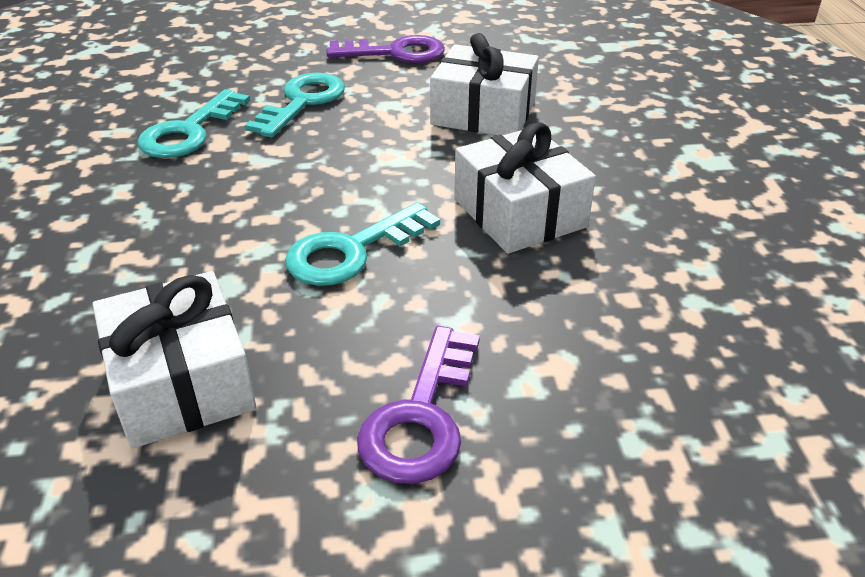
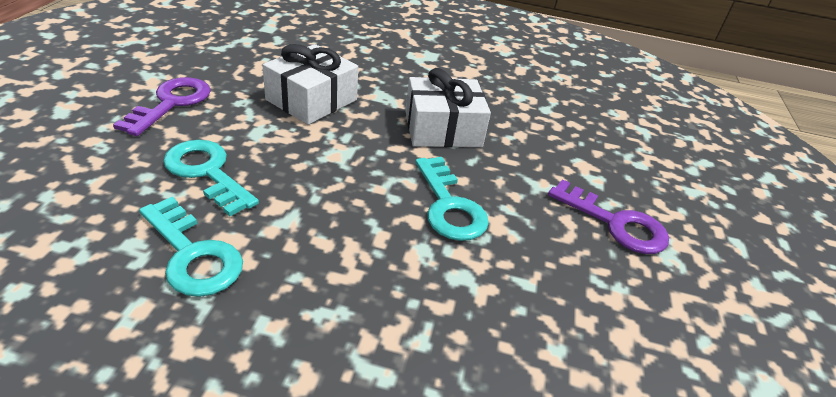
camera: 75 degrees left, 0 degrees up
(181, 382) = (567, 325): white gift -> none

